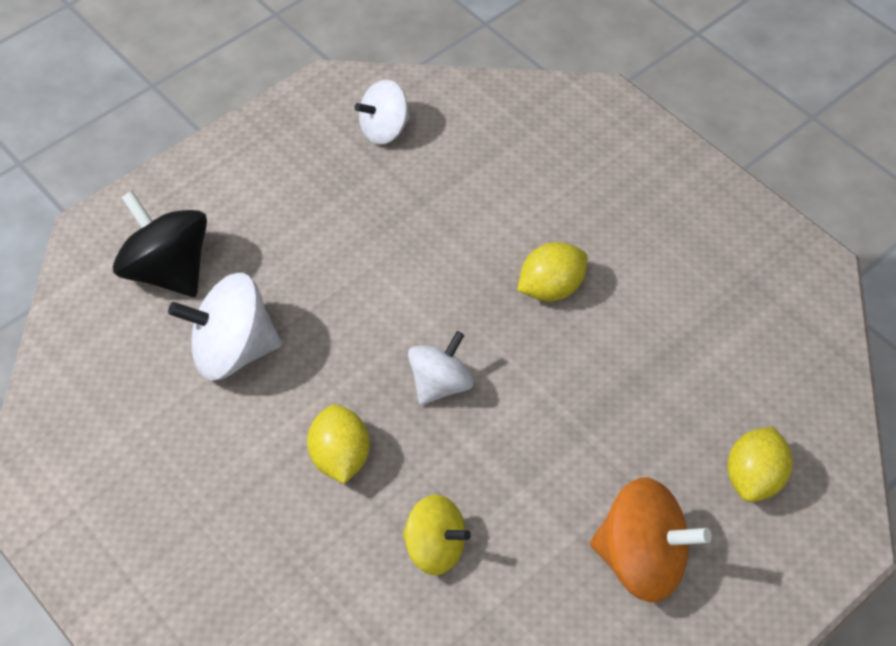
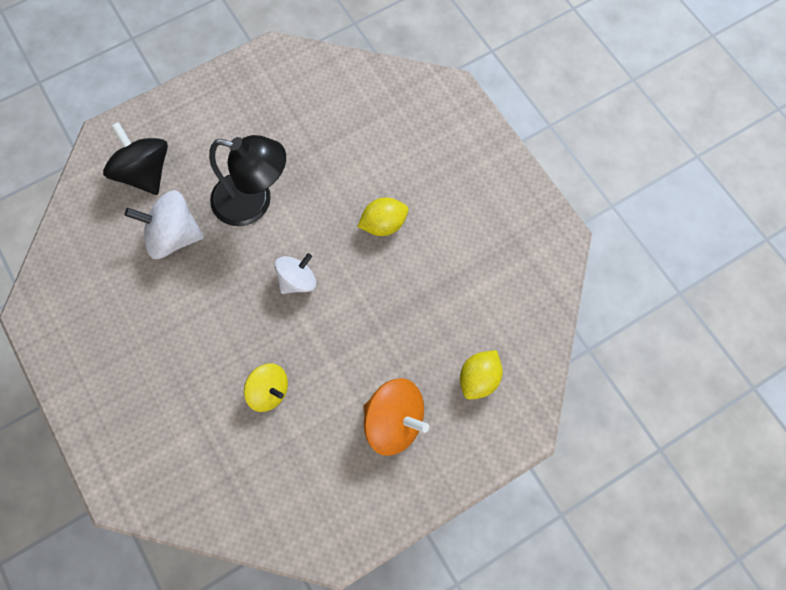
camera: 10 degrees right, 15 degrees up
(340, 458) = (224, 321): yellow lemon -> none
(346, 287) = (254, 202): none -> black lamp
(384, 130) = (303, 91): white spinning top -> none

